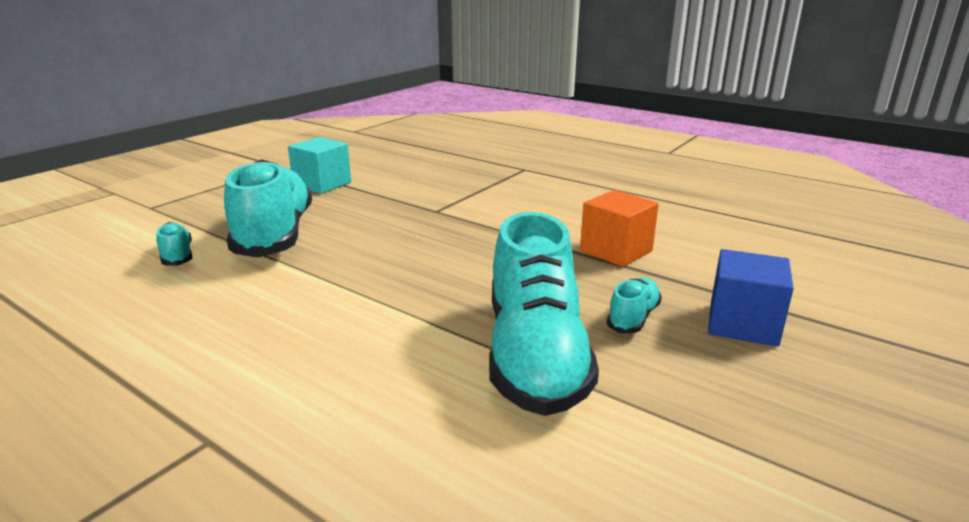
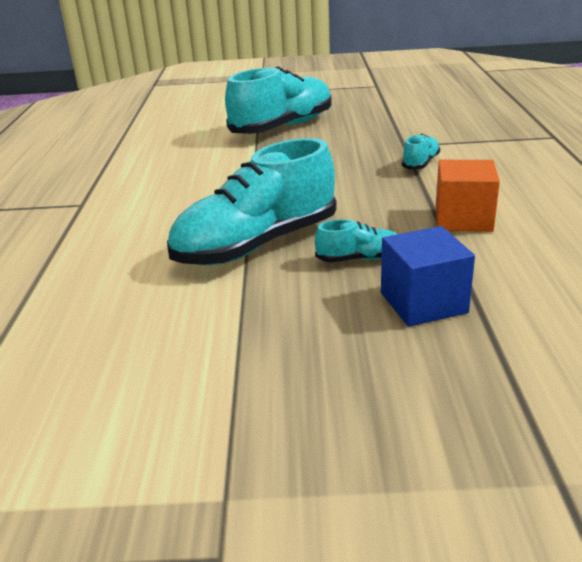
camera: 55 degrees right, 5 degrees up
(177, 256) = (221, 122): turquoise shoe -> turquoise shoe (420, 163)
(322, 184) = (375, 104): turquoise cube -> none

